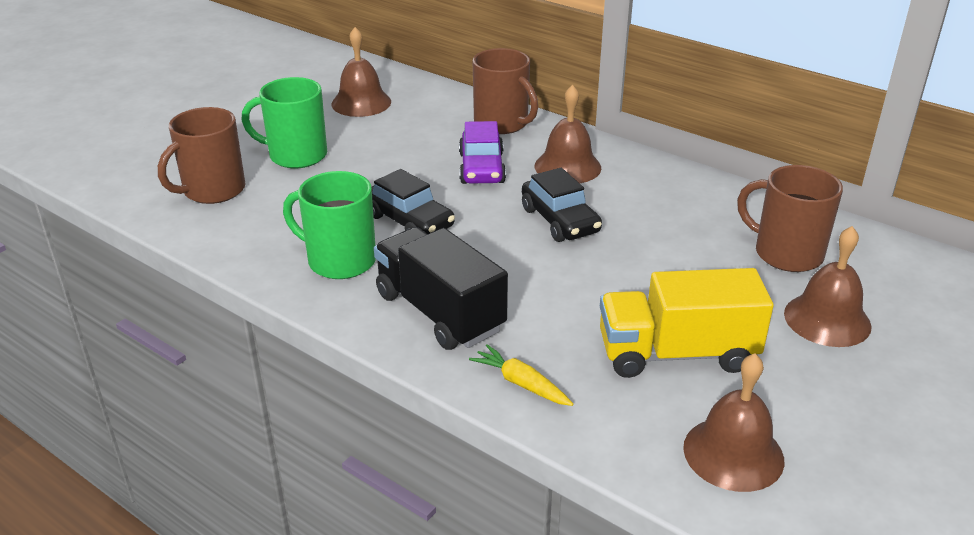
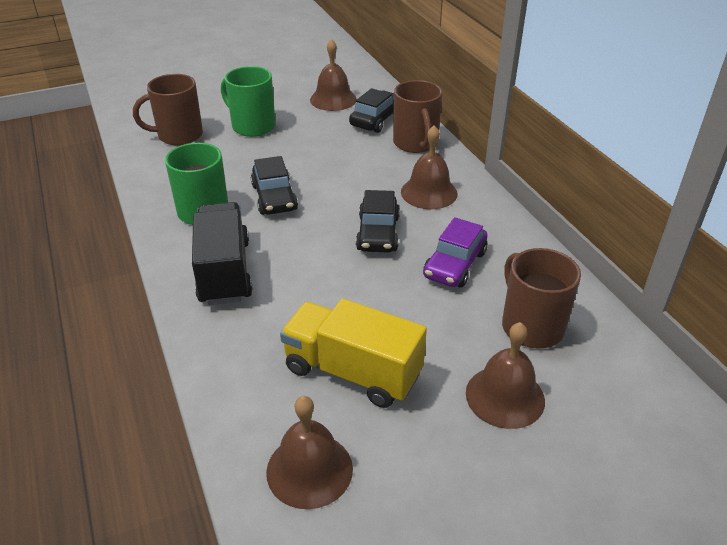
camera: 30 degrees right, 5 degrees up
(434, 111) = (376, 119): none -> black car
(481, 168) = (364, 174): purple car -> purple car (454, 264)
(521, 383) = (221, 346): yellow carrot -> none

